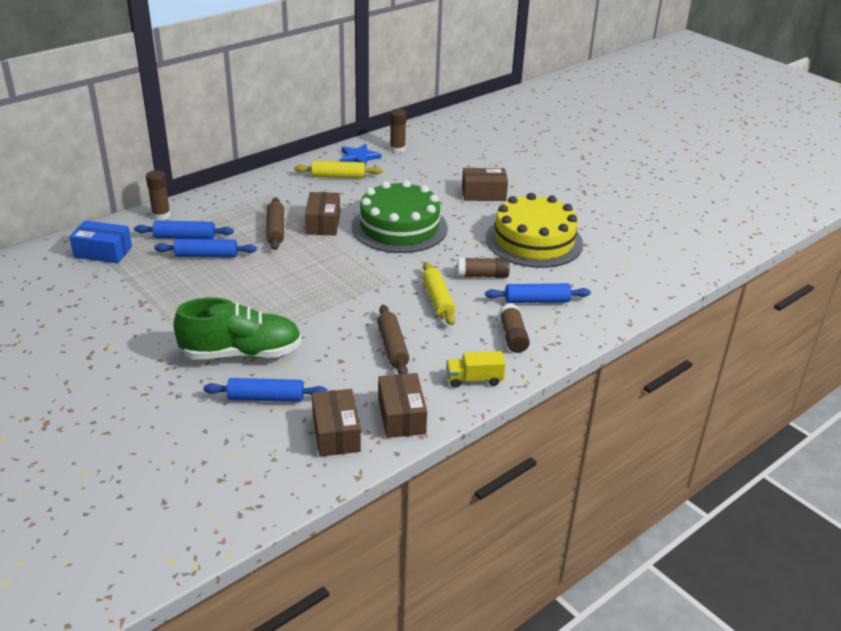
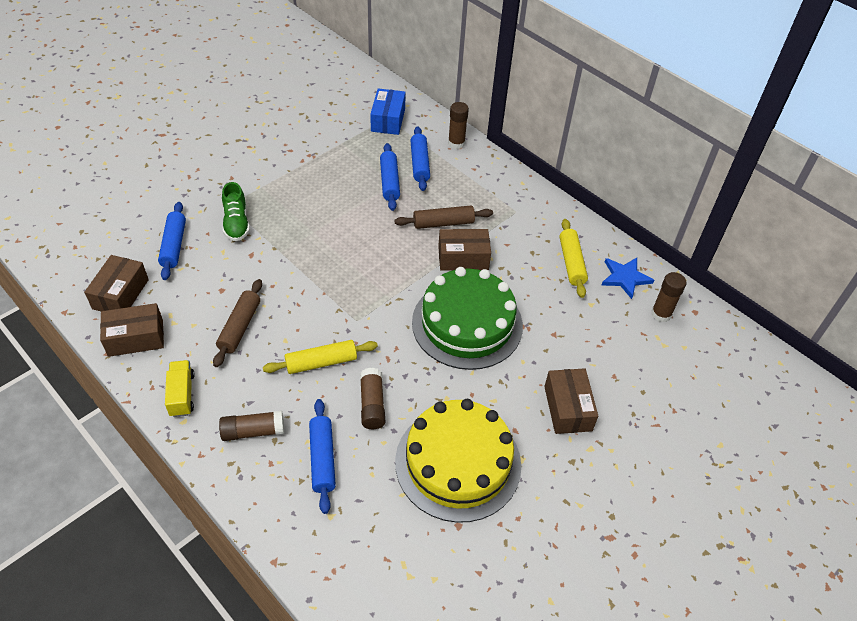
camera: 85 degrees right, 15 degrees up
(241, 353) = (236, 223): green shoe -> green shoe, size x0.59
(336, 433) = (120, 294): brown box -> brown box turned 60 degrees counterclockwise
(392, 347) = (240, 327): brown rolling pin -> brown rolling pin turned 60 degrees counterclockwise

